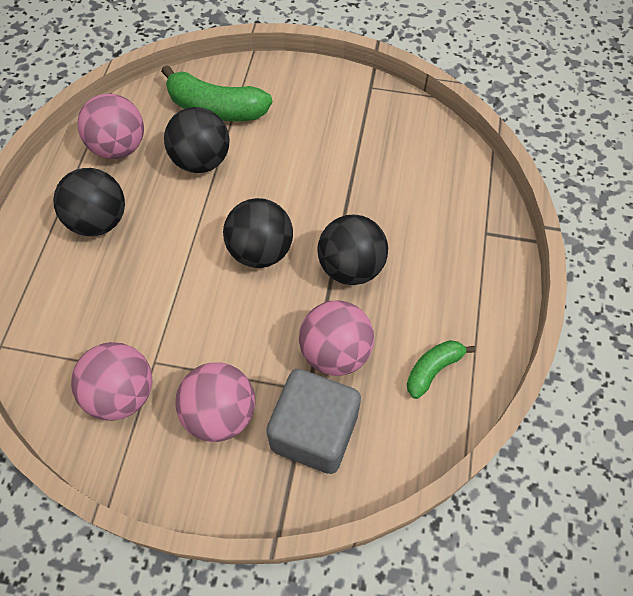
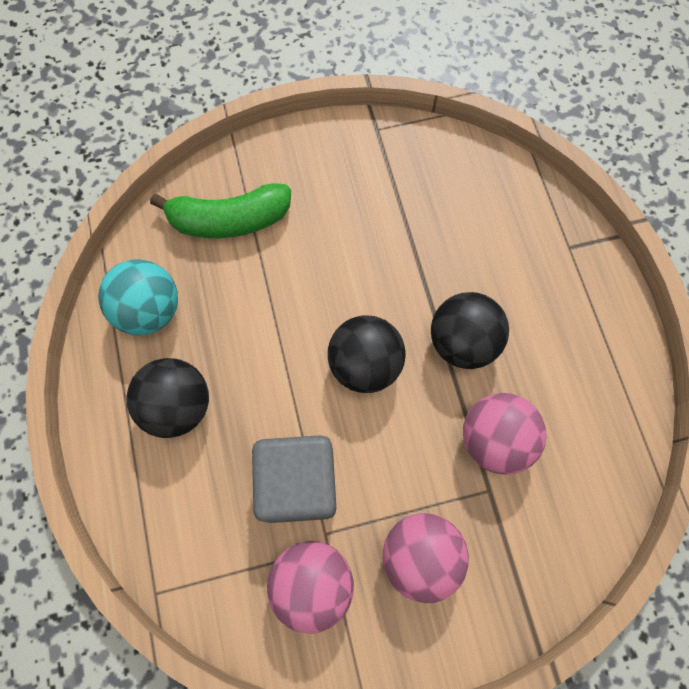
camera: 25 degrees left, 10 degrees up
(119, 147) = (150, 310): pink ball -> turquoise ball
(201, 160) = (248, 288): black ball -> none
(314, 432) = (517, 530): grey cube -> grey cube (298, 483)
(433, 369) = (592, 414): green banana -> none

